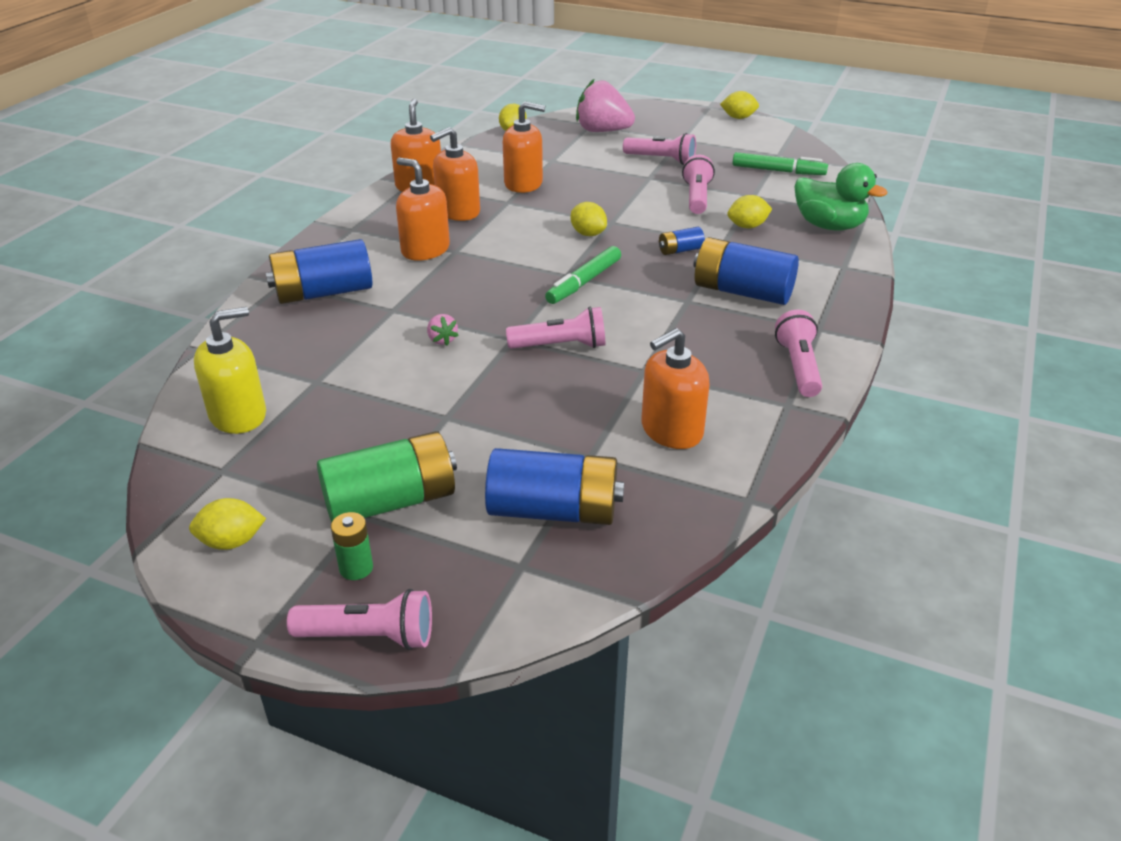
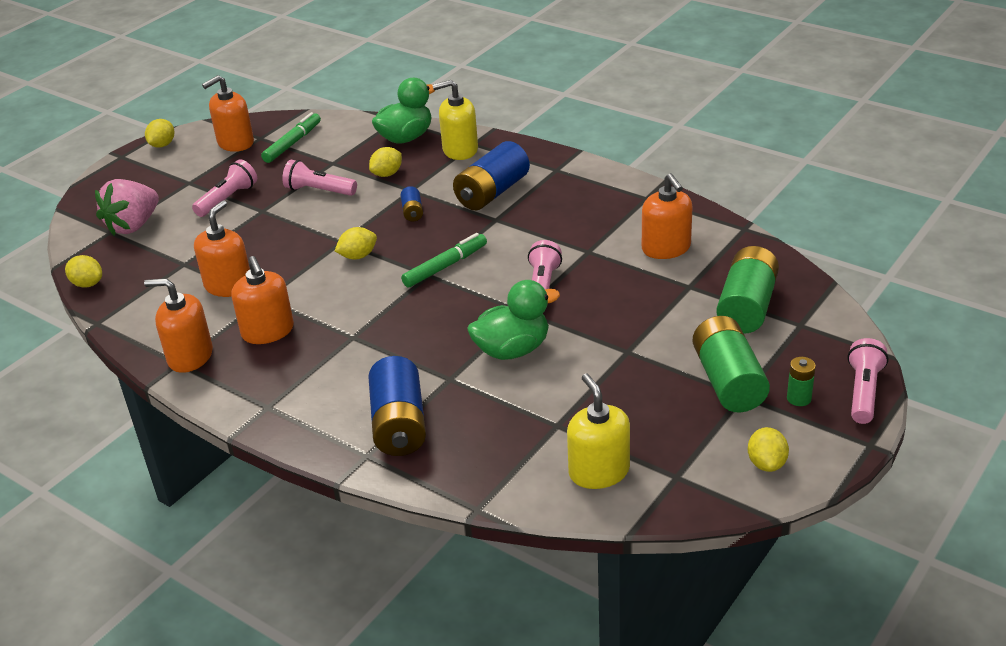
camera: 75 degrees left, 0 degrees up
(425, 250) = (341, 355): orange soap dispenser -> orange soap dispenser (235, 143)
(442, 340) = (512, 350): pink strawberry -> green duck
(553, 510) = (746, 307): blue battery -> green battery
(584, 282) = (445, 266): green marker -> green marker turned 90 degrees counterclockwise
(747, 226) = (387, 174): yellow lemon -> yellow lemon turned 45 degrees clockwise
(798, 367) = (602, 186): pink flashlight -> none
(823, 260) = (460, 150): none -> yellow soap dispenser

